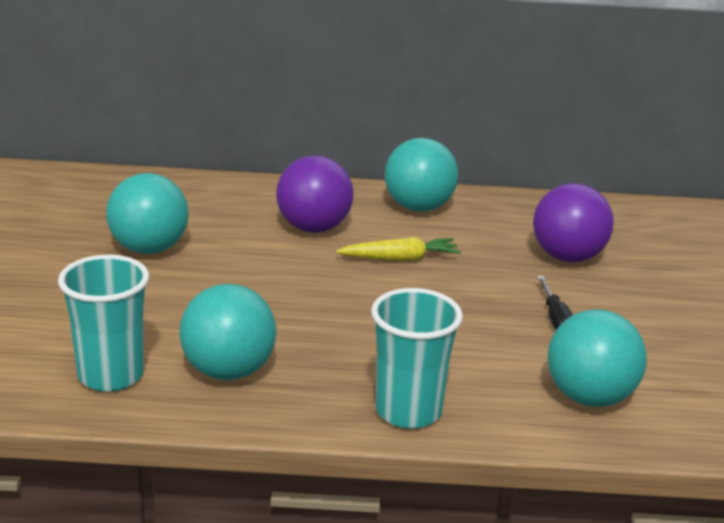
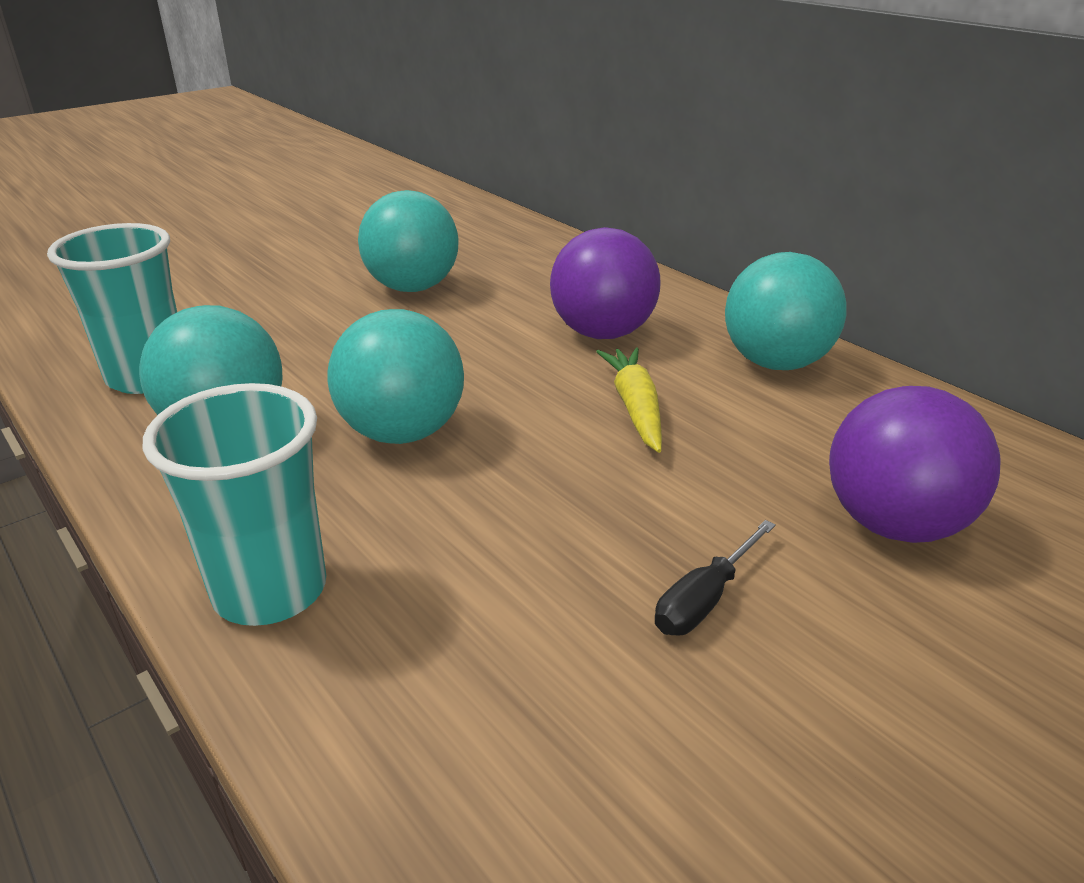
camera: 50 degrees right, 5 degrees up
(400, 258) = (635, 408): yellow carrot -> yellow carrot turned 135 degrees counterclockwise
(589, 397) = (519, 762): turquoise ball -> turquoise ball (402, 432)

